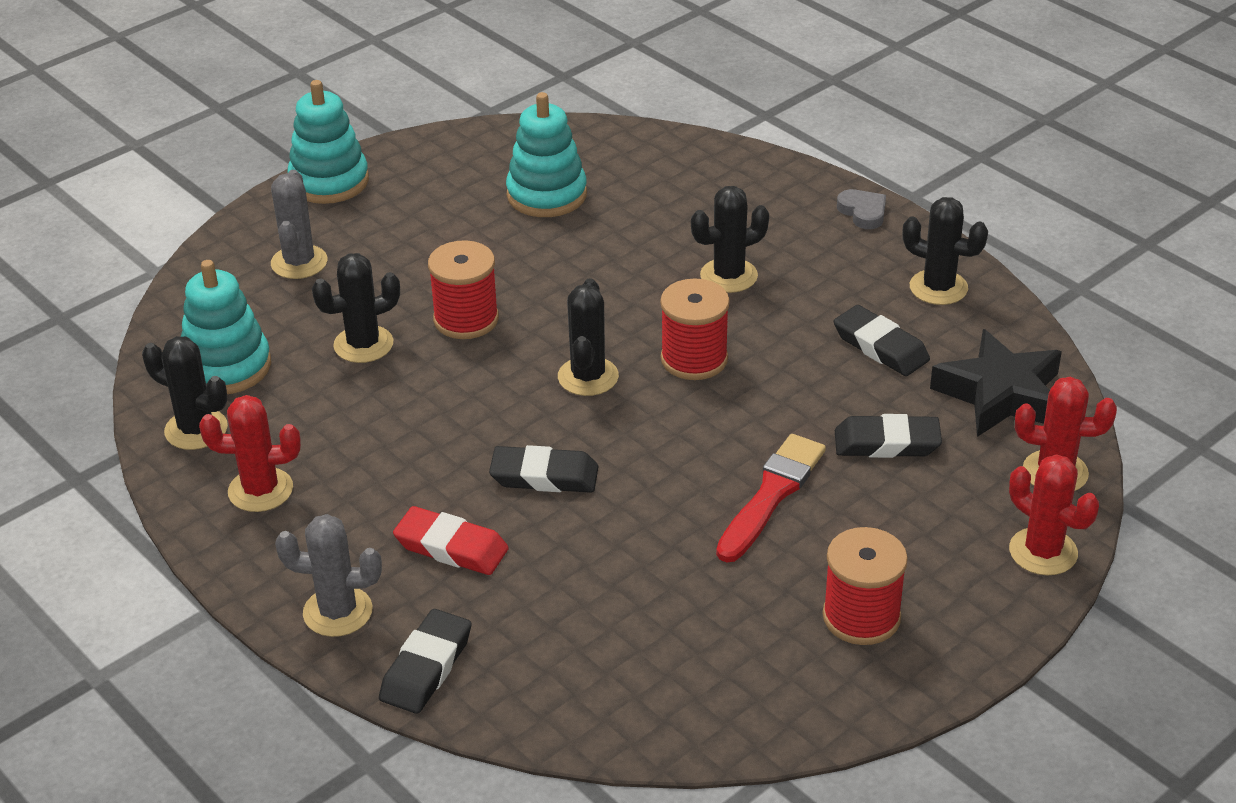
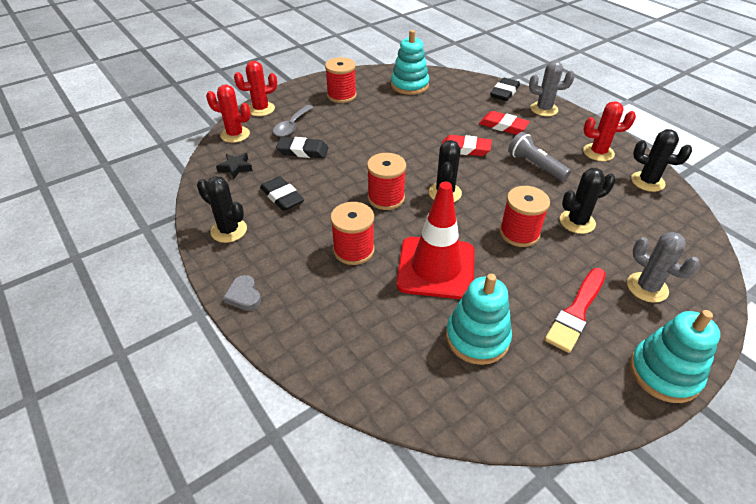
camera: 175 degrees left, 5 degrees up
(226, 367) = (652, 214): turquoise stacking toy -> turquoise stacking toy (409, 85)
(299, 262) = (647, 287): grey cactus -> grey cactus turned 45 degrees counterclockwise
(404, 447) = (535, 166): none -> grey flashlight
(544, 476) = (465, 149): black eraser -> red eraser
(601, 263) = (436, 268): none -> red traffic cone
(728, 276) = (353, 250): black cactus -> red spool
(771, 495) = (363, 135): red brush -> red brush (576, 312)
(941, 506) = (292, 126): none -> grey spoon
(1000, 395) = (236, 168): black star -> black star, size x0.51
(1043, 552) = (261, 109): red cactus -> red cactus turned 75 degrees counterclockwise

